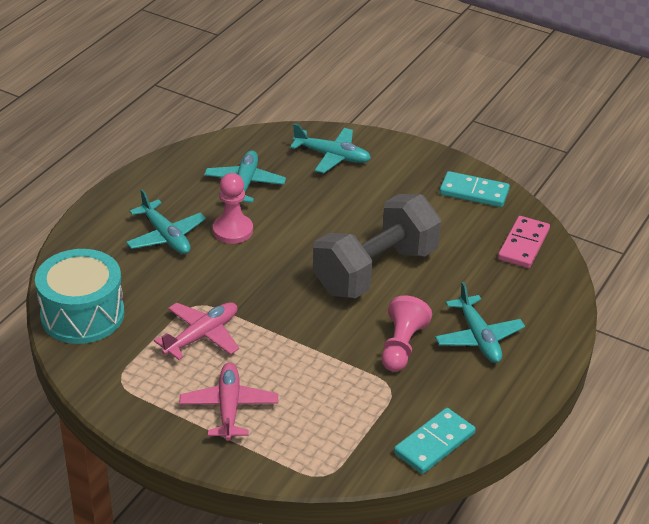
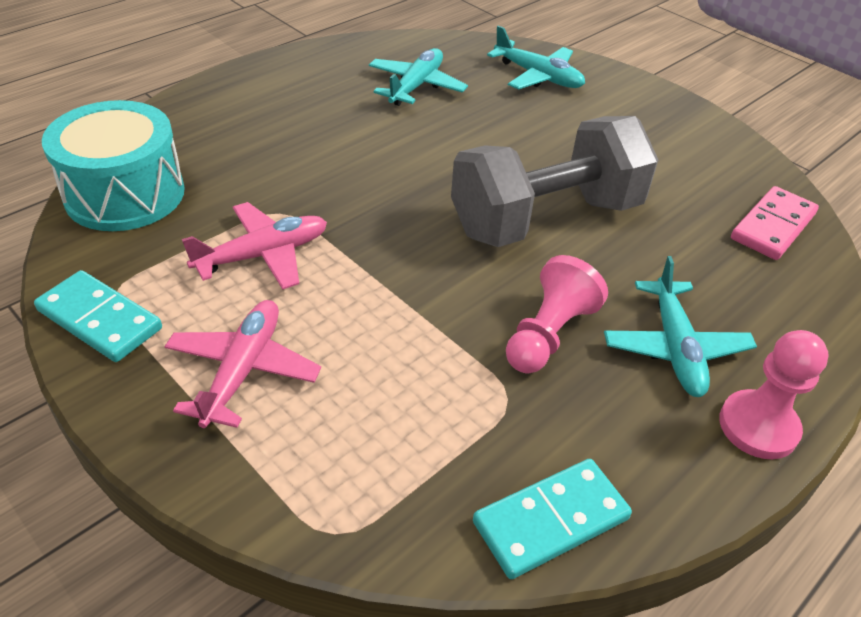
camera: 15 degrees right, 5 degrees up
(166, 236) = (288, 124): turquoise plane -> none
(233, 230) = (375, 133): pink pawn -> pink pawn (758, 426)
(474, 192) = (714, 148): turquoise domino -> turquoise domino (100, 319)

